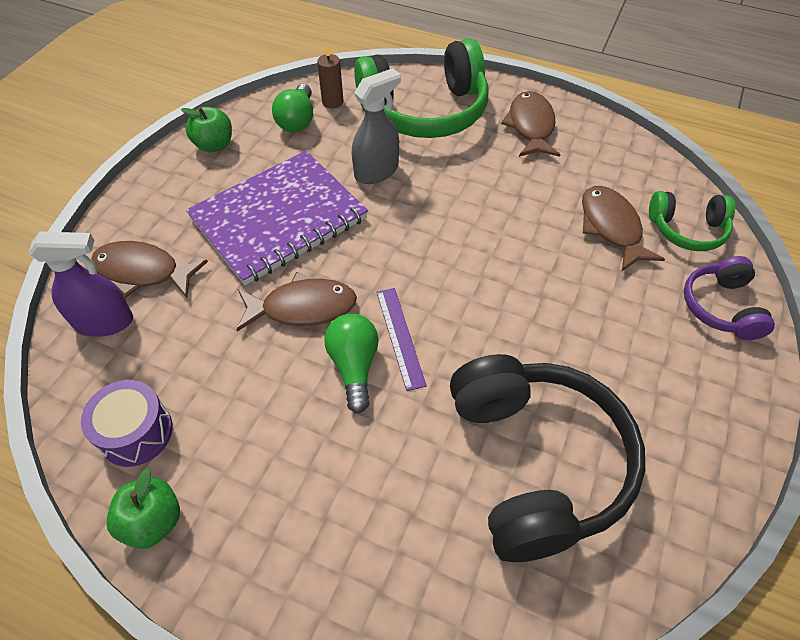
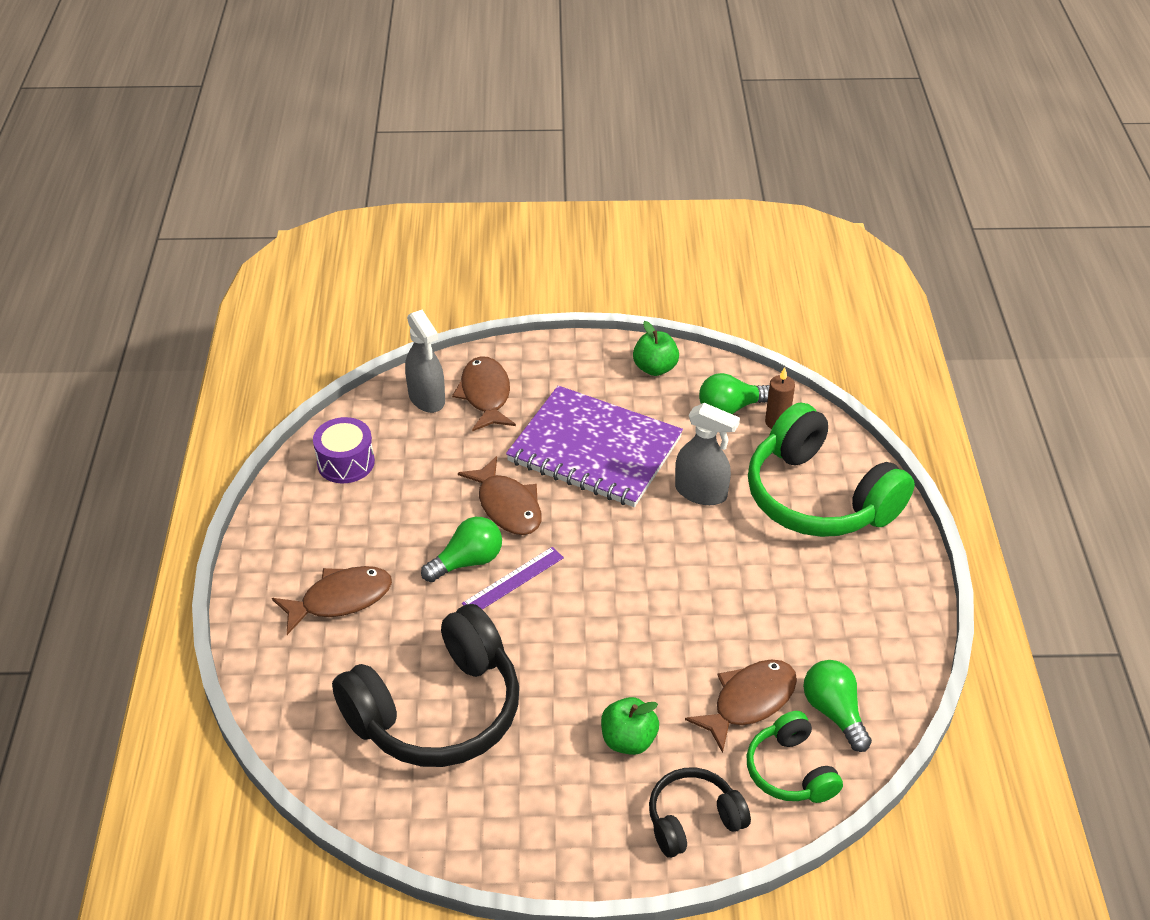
camera: 65 degrees right, 10 degrees down
(104, 322) = (427, 398): purple spray bottle -> grey spray bottle
(153, 521) = (286, 504): green apple -> green apple (628, 740)
(530, 126) = (862, 592): brown fish -> brown fish (340, 599)
(638, 184) = (834, 712): none -> green light bulb
(721, 307) = (693, 820): purple headphones -> black headphones

